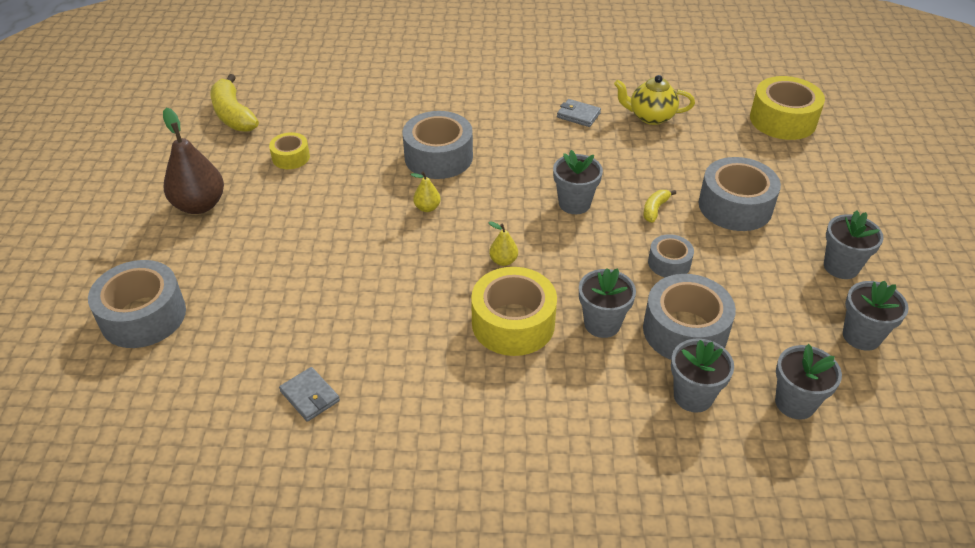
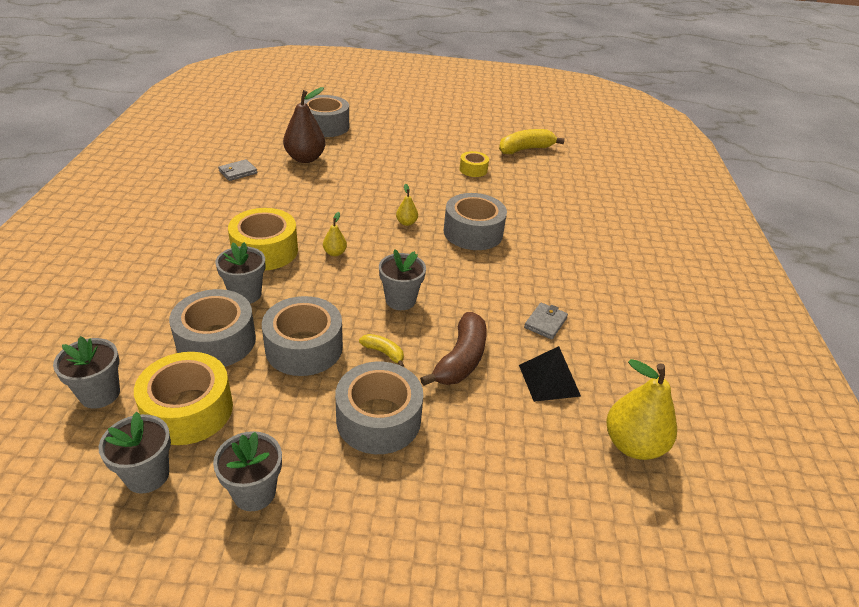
camera: 90 degrees right, 5 degrees down
(199, 205) = (422, 139): brown pear -> brown pear (305, 158)
(645, 163) = (461, 359): none -> brown banana
(650, 117) = (549, 380): yellow teapot -> black pyramid
(669, 263) = (304, 348): grey tape -> grey tape, size x1.84
(693, 396) = (145, 331): grey flower pot -> none
(700, 84) = (632, 444): none -> yellow pear
(782, 120) = (557, 521): yellow tape -> yellow tape (188, 410)

